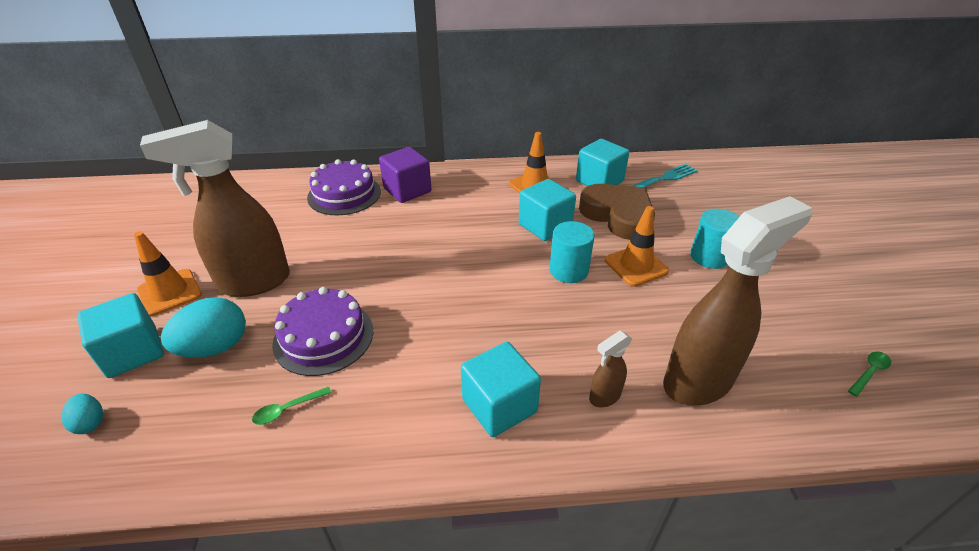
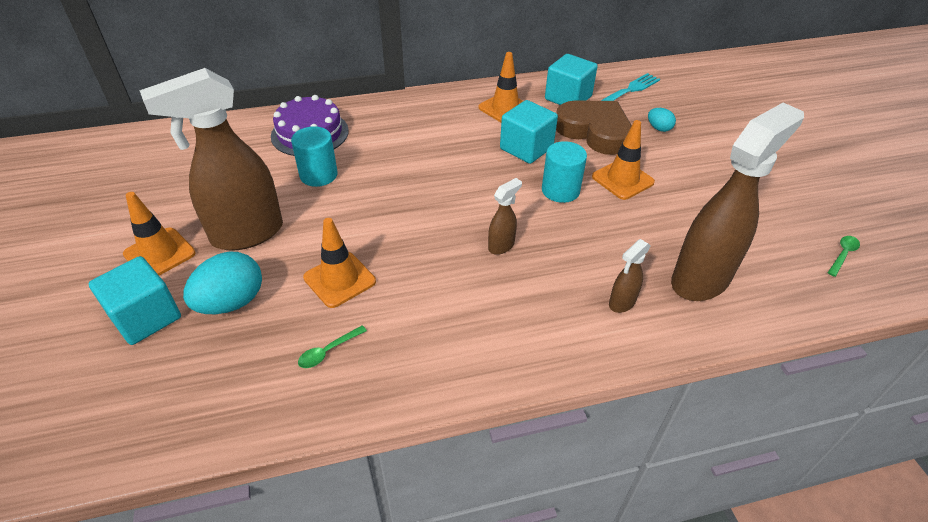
camera: 10 degrees left, 5 degrees up
(90, 423) = (131, 389): turquoise egg -> turquoise egg (659, 128)
(323, 337) = (339, 279): purple cake -> orange traffic cone
(407, 190) = (375, 123): purple cube -> none
(493, 320) = (501, 246): none -> brown spray bottle
(499, 406) = (529, 322): turquoise cube -> none
(709, 257) = (688, 164): turquoise cylinder -> turquoise cylinder (318, 175)

